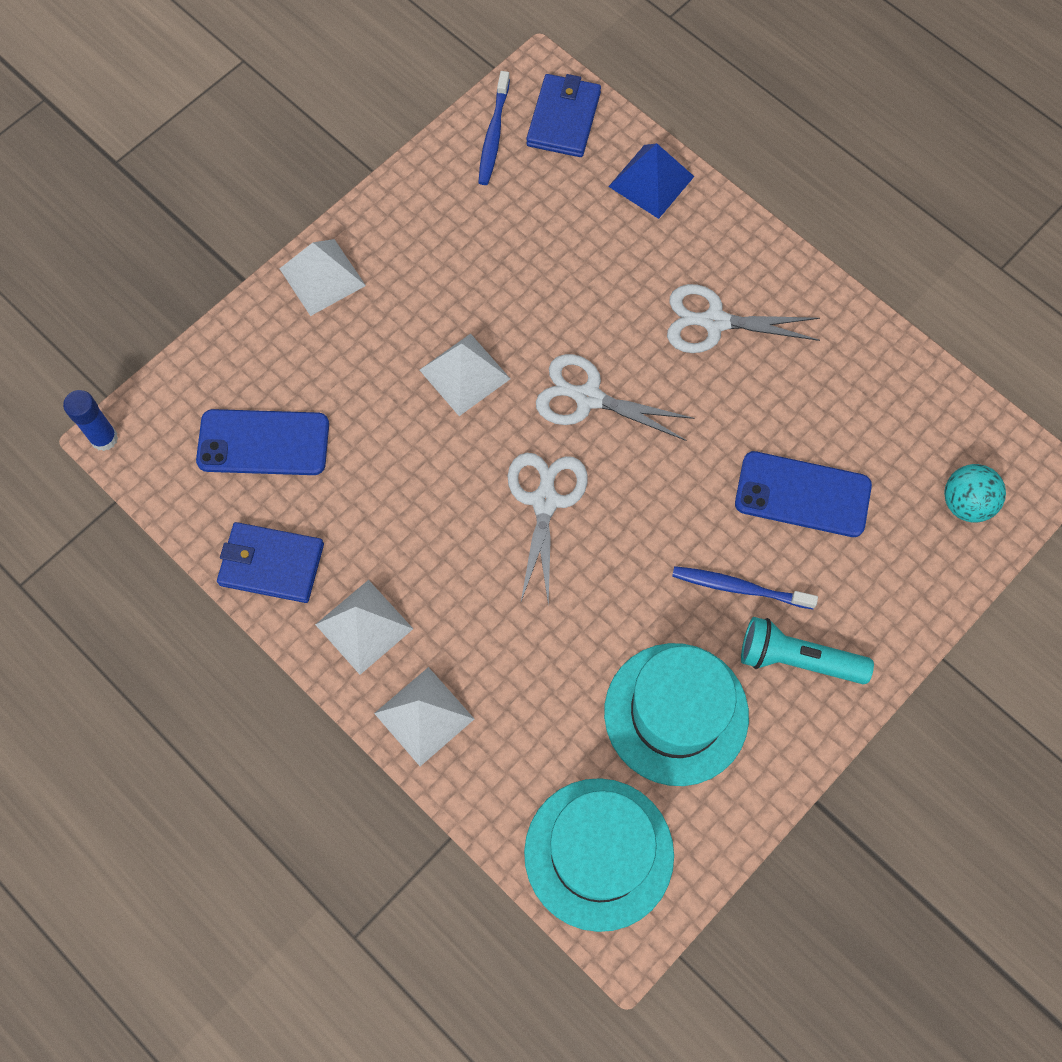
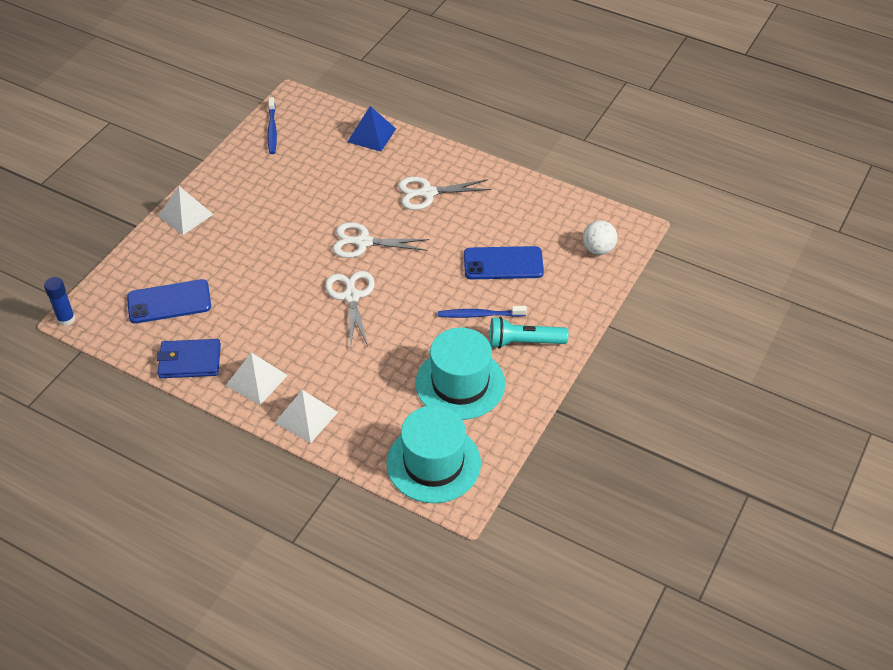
camera: 15 degrees left, 20 degrees down
(464, 374) = (285, 245): white pyramid -> none
(563, 119) = (312, 115): blue wallet -> none
(966, 503) = (598, 249): turquoise ball -> white ball

